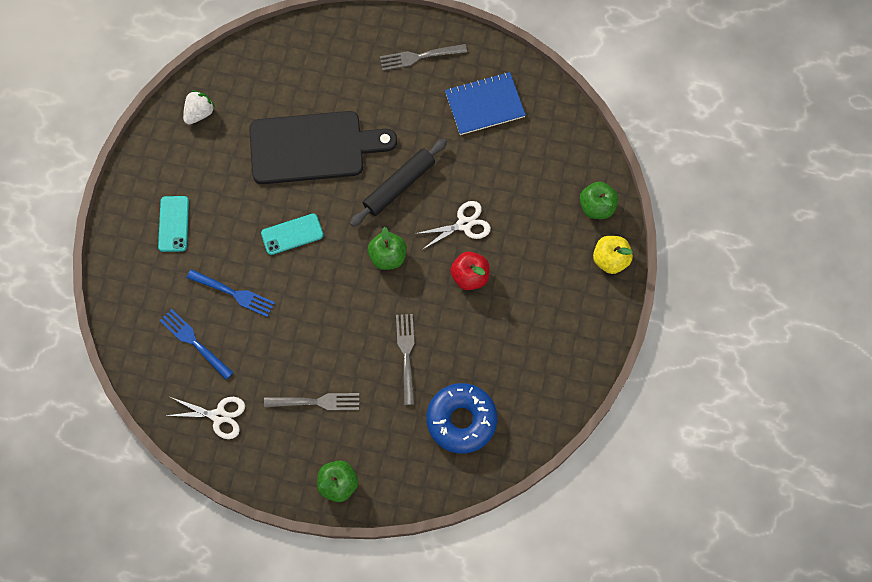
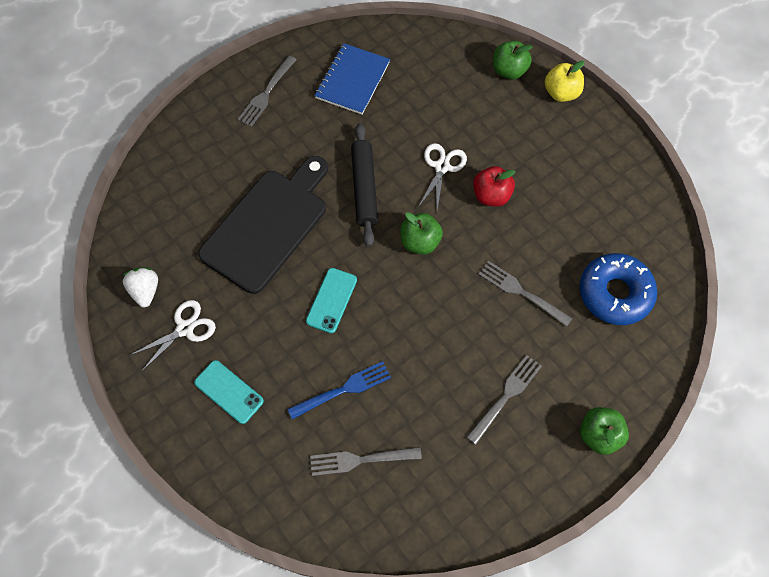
camera: 50 degrees left, 5 degrees down
(195, 343) = (361, 459): blue fork -> grey fork
(219, 416) = (451, 492): white scissors -> white scissors (185, 329)

